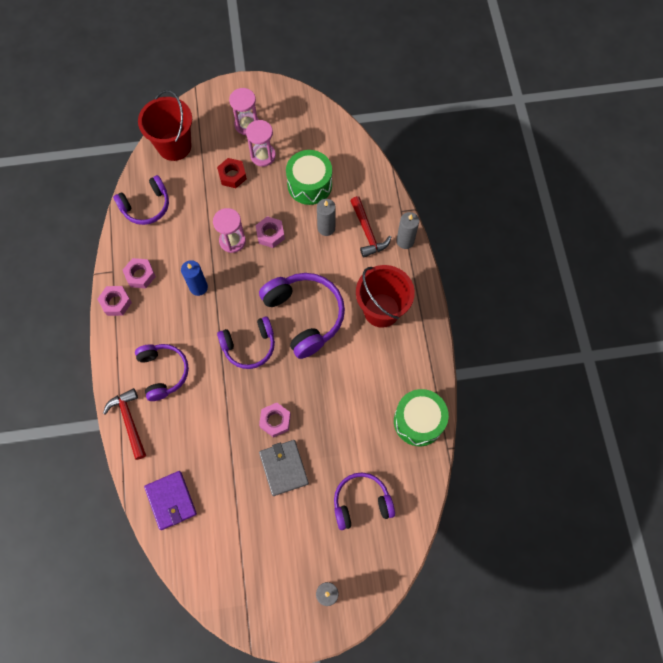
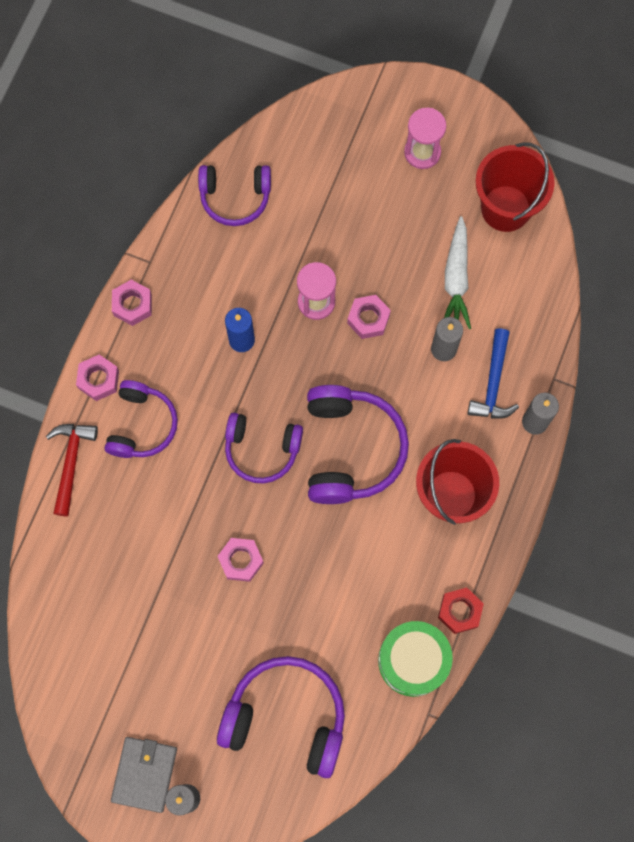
camera: 30 degrees right, 5 degrees up
(140, 275) = (180, 285): pink nut -> pink nut (98, 379)
(171, 500) = (68, 585): purple wallet -> none
(174, 146) = (313, 133): red bucket -> red bucket (506, 208)
(232, 175) = (364, 213): red nut -> red nut (459, 611)
(263, 156) = (419, 207): pink hourglass -> none
(283, 468) = (219, 623): grey wallet -> grey wallet (144, 774)
(309, 185) = (456, 279): green drum -> white carrot
(361, 503) = (286, 718): purple headphones -> purple headphones, size x1.52
(367, 232) = (493, 383): red hammer -> blue hammer

